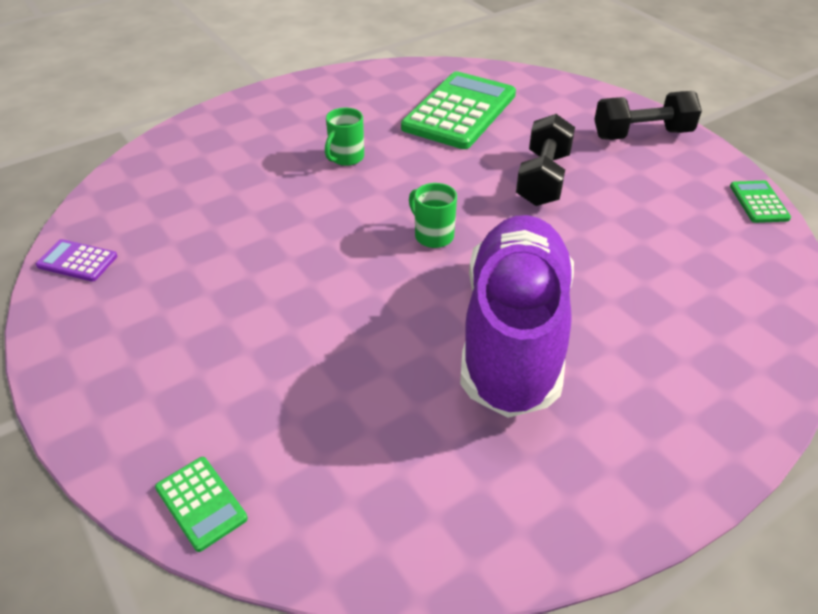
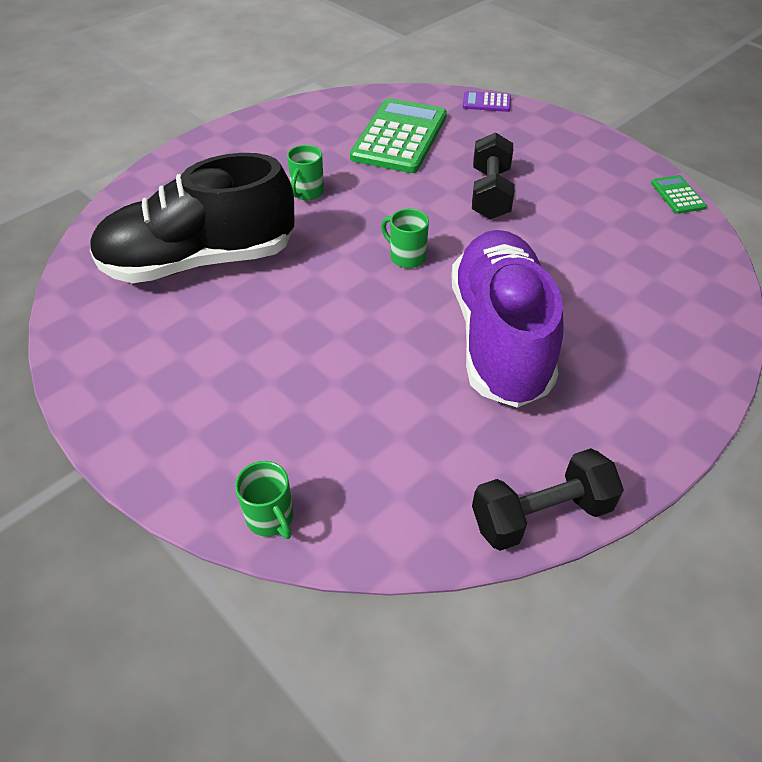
camera: 10 degrees left, 5 degrees up
(77, 261) = (83, 320): purple calculator -> purple calculator (486, 102)
(201, 503) = (271, 518): green calculator -> green mug
(214, 215) = (200, 261): none -> black shoe
(642, 135) = (566, 143): black dumbbell -> black dumbbell (541, 515)

